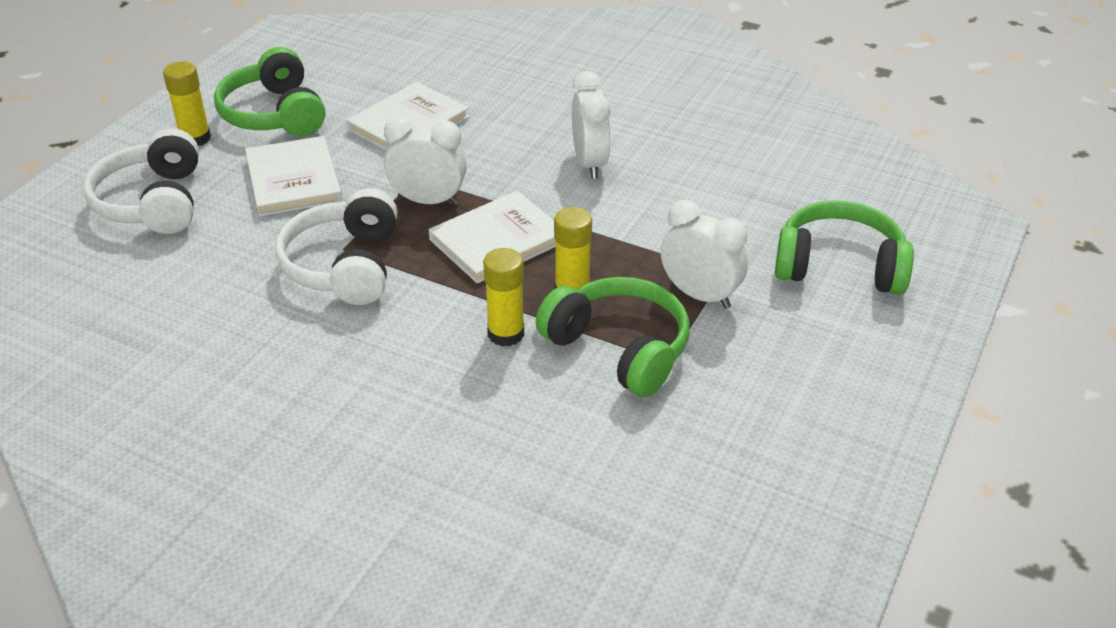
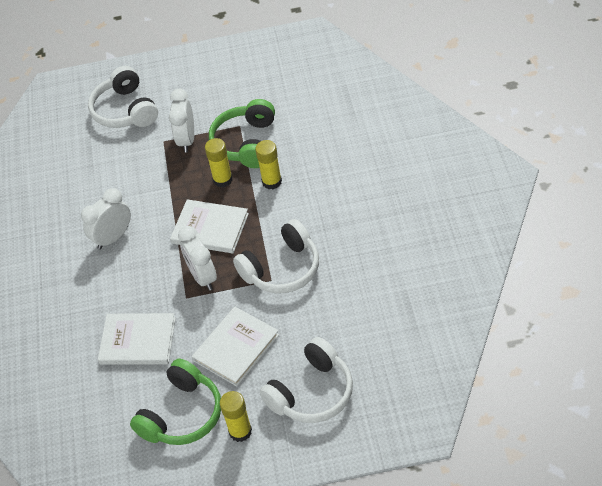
camera: 120 degrees left, 10 degrees up
(839, 266) = (125, 110): green headphones -> white headphones

